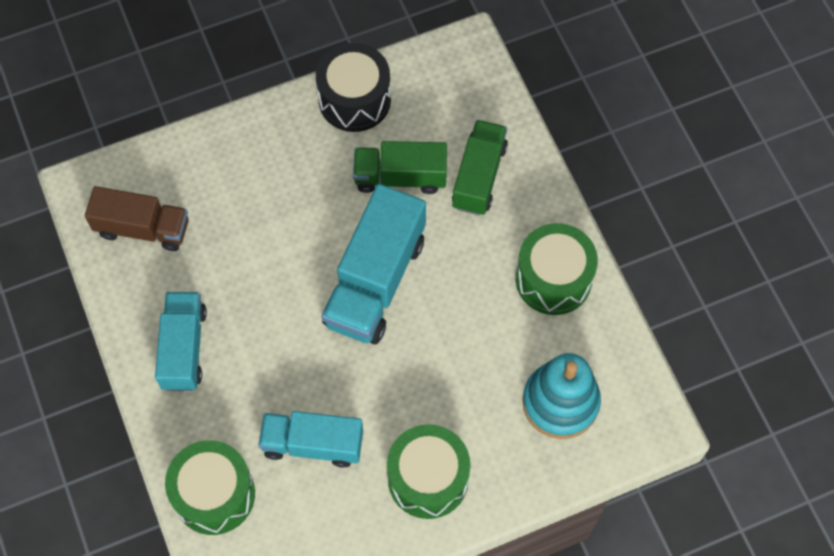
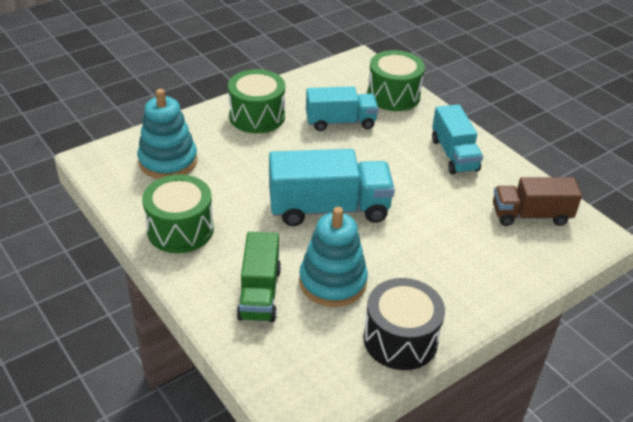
camera: 165 degrees right, 25 degrees down
(375, 281) = (329, 209): turquoise truck -> turquoise truck turned 75 degrees clockwise
(400, 177) = (332, 282): green truck -> turquoise stacking toy

